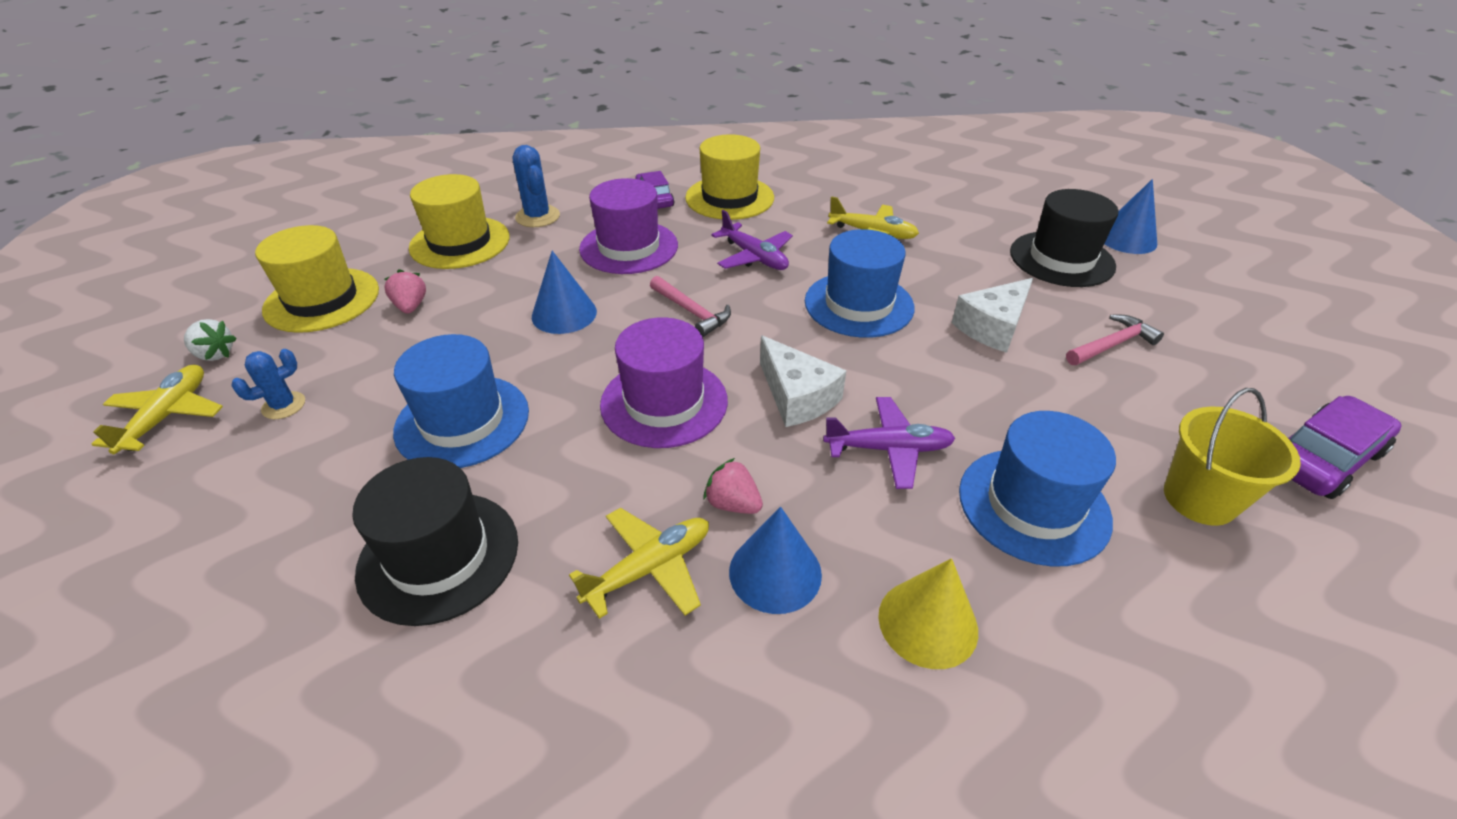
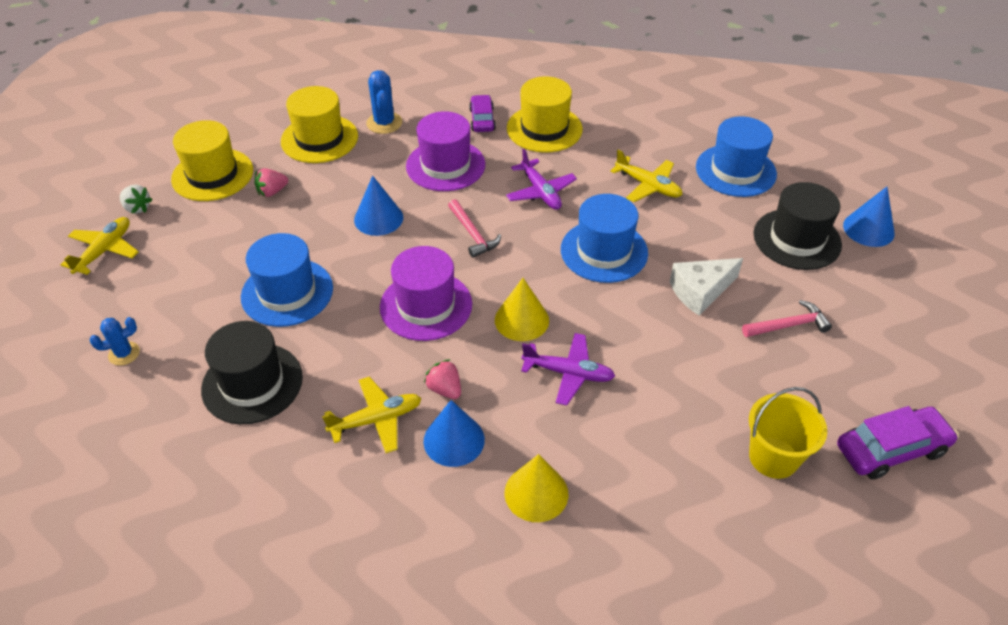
camera: 15 degrees right, 5 degrees up
(284, 405) = (176, 257): blue cactus -> blue cactus (124, 353)
(411, 306) = (272, 192): pink strawberry -> pink strawberry turned 120 degrees counterclockwise
(797, 396) = (521, 320): white cheese -> yellow cone
(1033, 505) = (649, 435): blue hat -> blue hat (735, 170)

